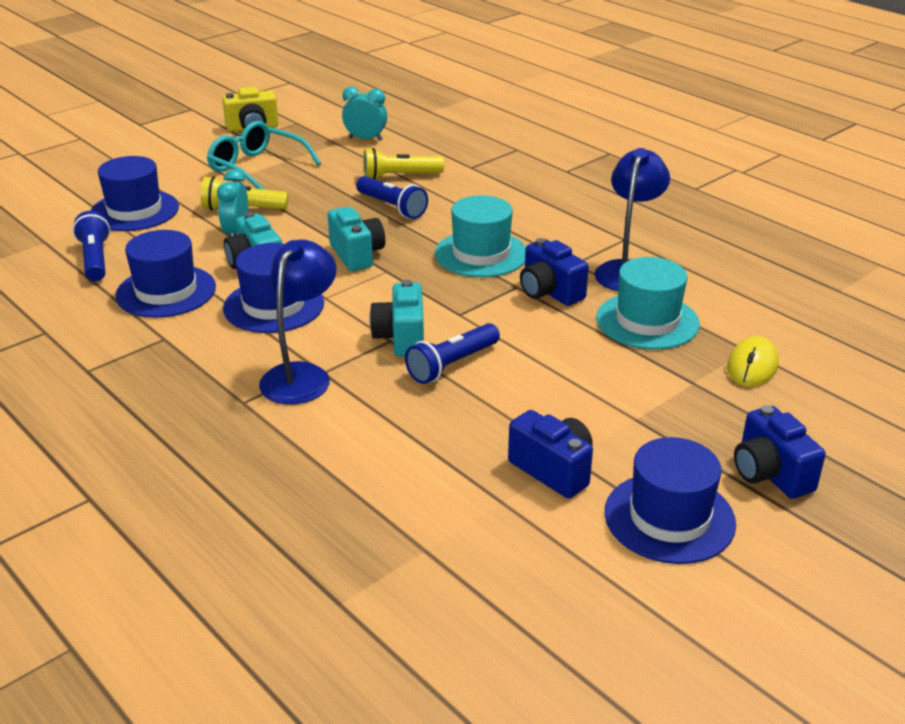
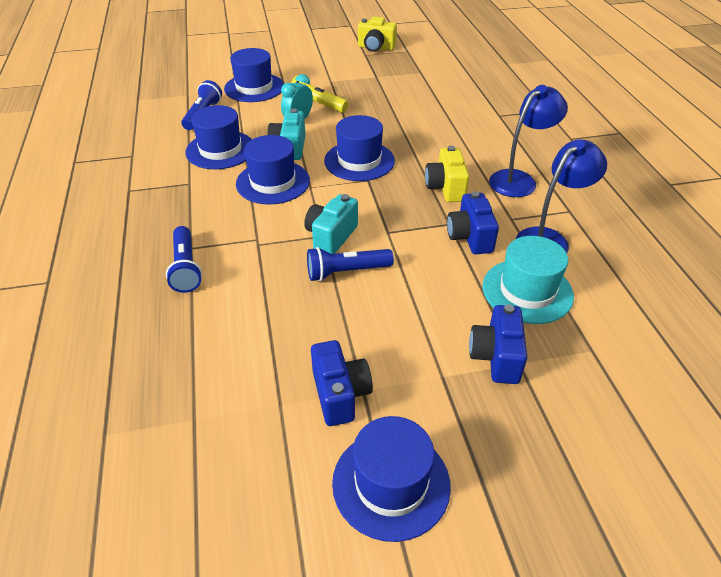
camera: 30 degrees right, 10 degrees up
(257, 167) = (353, 77): turquoise glasses -> none
(301, 375) = (243, 241): blue lamp -> blue lamp (519, 180)
(357, 255) = (359, 161): turquoise camera -> blue hat
(365, 139) = (442, 74): turquoise clock -> none
(392, 207) = (415, 131): blue flashlight -> blue flashlight (186, 268)
(400, 176) = (441, 109): yellow flashlight -> none
(481, 254) = (446, 188): turquoise hat -> yellow camera
(752, 366) = (584, 369): yellow mouse -> none
(770, 474) = (513, 483): blue camera -> blue camera (496, 357)

